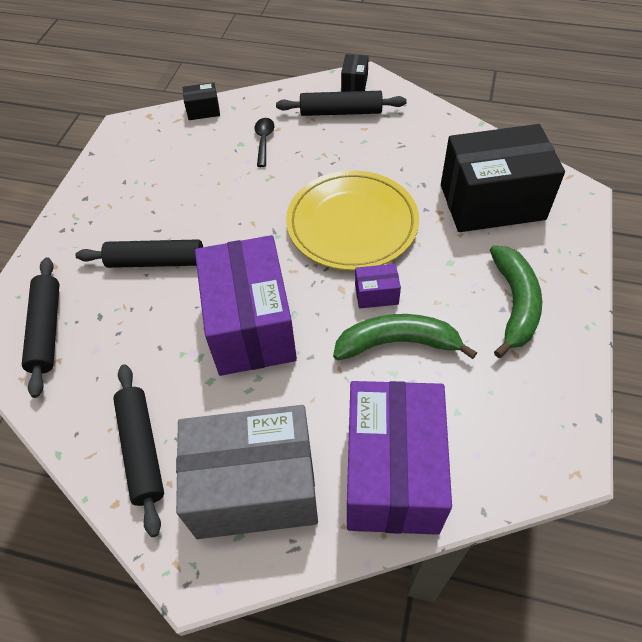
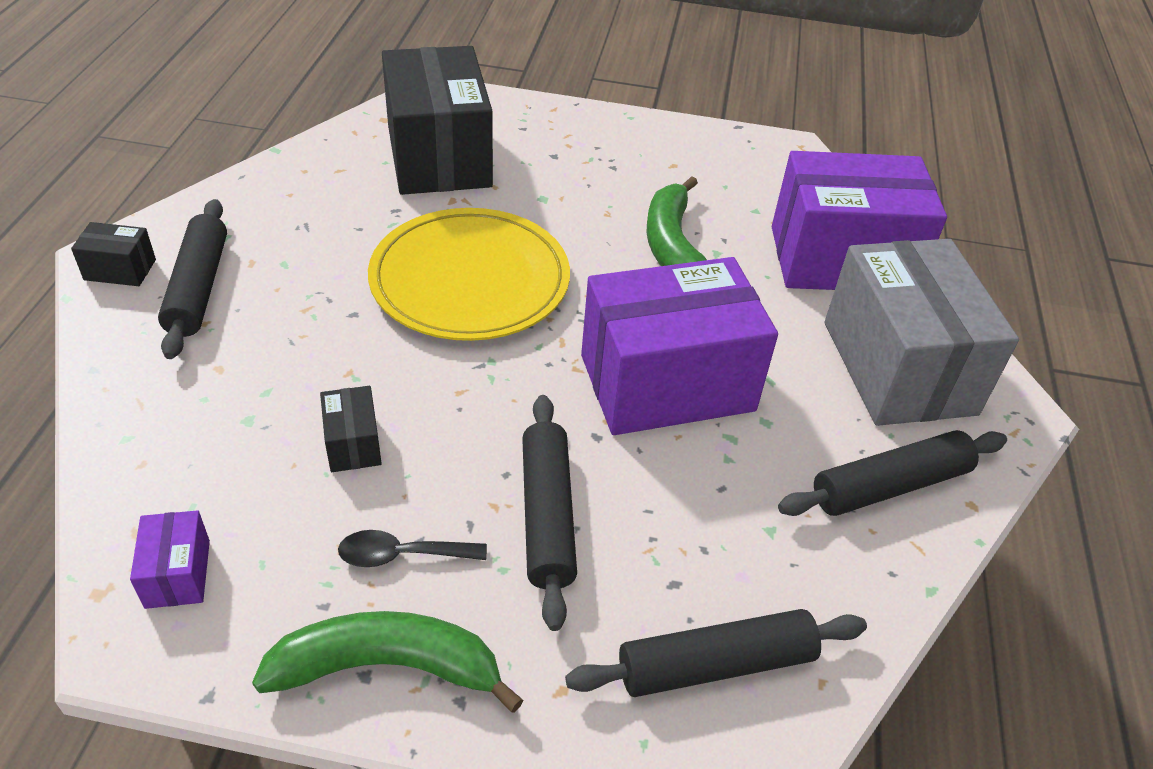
camera: 100 degrees left, 10 degrees down
(203, 111) = (120, 488): black box -> black box (353, 444)
(264, 141) = (249, 386): black spoon -> black spoon (402, 555)
(376, 294) = (600, 261): purple box -> purple box (177, 574)
(514, 303) = (604, 157): green banana -> green banana (387, 666)

